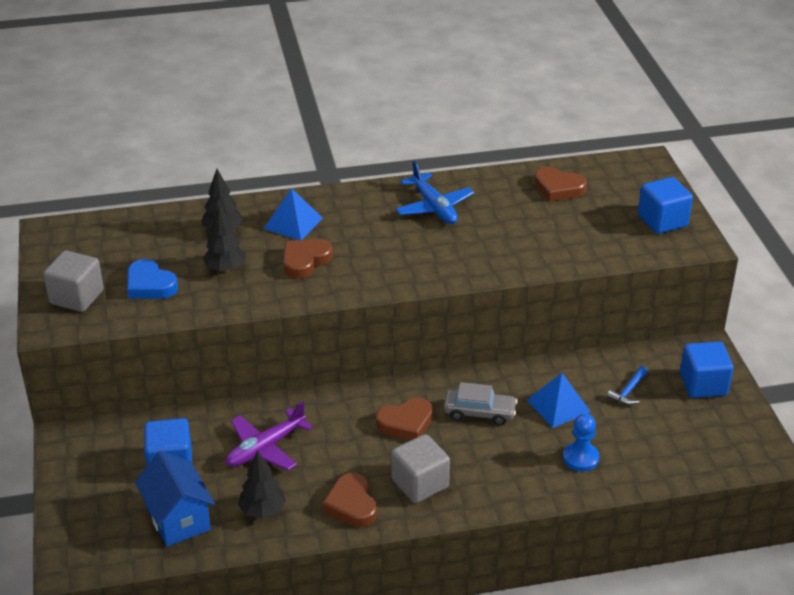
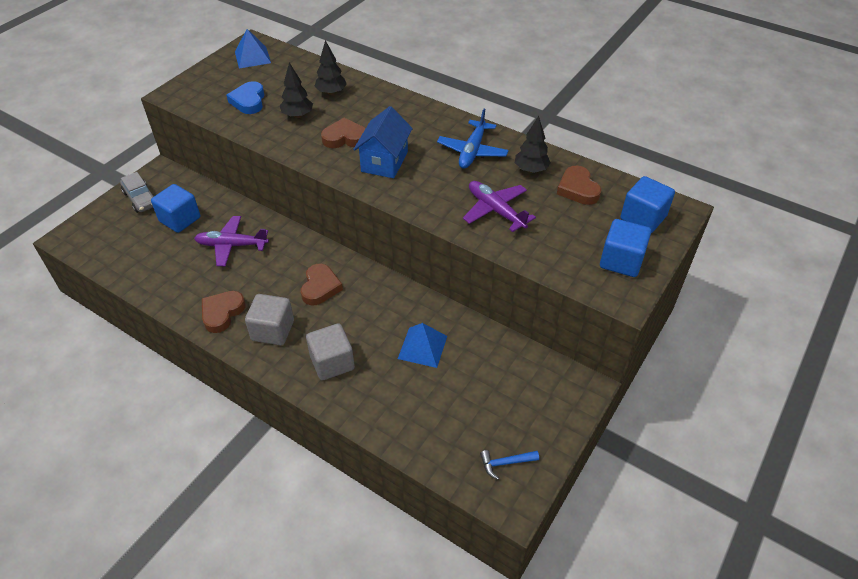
camera: 45 degrees right, 10 degrees up
(76, 297) = (207, 86): grey cube -> grey cube (332, 362)
(178, 519) = (139, 252): blue house -> blue house (384, 161)
(262, 511) = (179, 280): black tree -> black tree (531, 170)
(293, 223) = (375, 111): blue pyramid -> blue pyramid (252, 57)
(406, 423) = (320, 287): brown heart -> brown heart turned 105 degrees counterclockwise
(479, 413) = (369, 314): grey car -> grey car (141, 199)
(524, 241) = (495, 210): none -> purple plane
(580, 458) = (384, 393): blue pawn -> none
(628, 391) = (482, 374): blue hammer -> blue hammer (505, 463)
(703, 384) = (543, 411): blue cube -> blue cube (643, 218)

